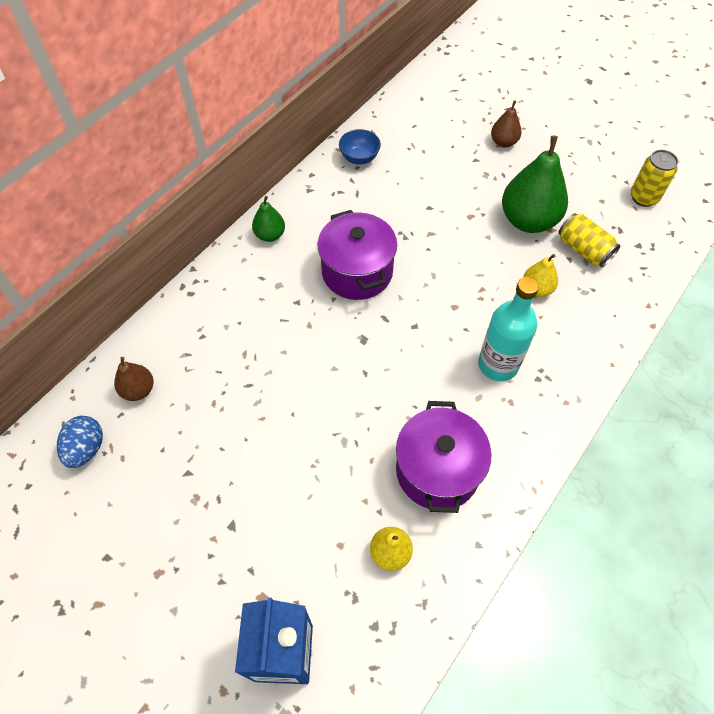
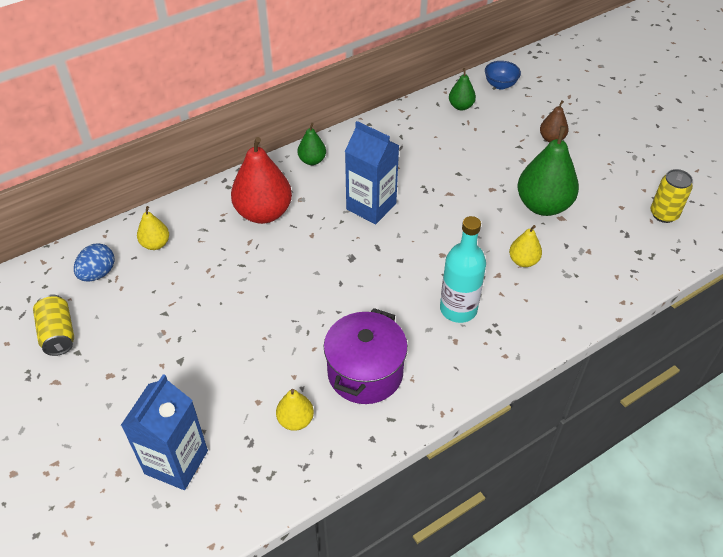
camera: 20 degrees right, 10 degrees down
(138, 390) = (155, 244): brown pear -> yellow pear
(245, 314) = (263, 213): none -> red pear
(357, 272) = (371, 206): purple pot -> blue carton
(359, 158) = (416, 121): blue bowl -> blue bowl (500, 85)
(398, 129) = (461, 106): none -> green pear
(583, 250) = (583, 241): yellow can -> yellow can (58, 334)

